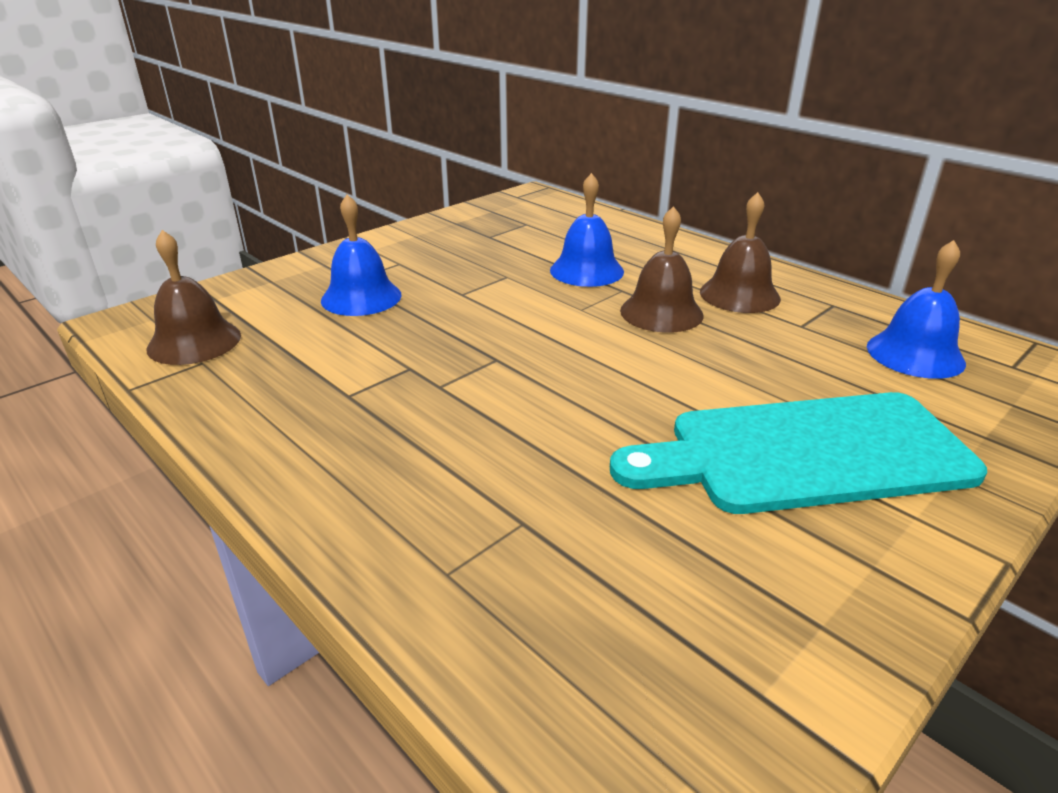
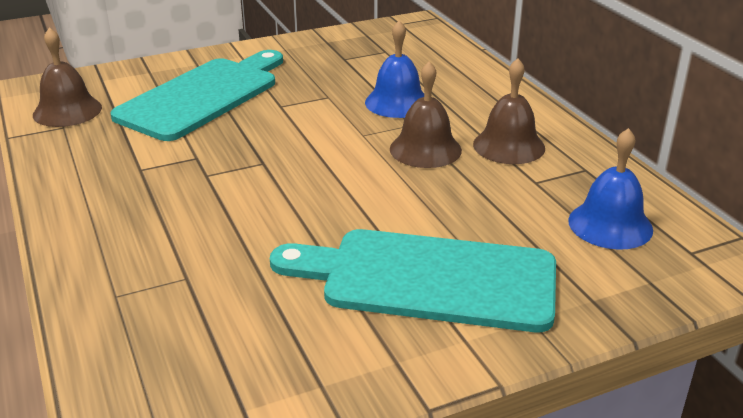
camera: 20 degrees right, 0 degrees up
(361, 297) = (203, 96): blue bell -> turquoise cutting board

